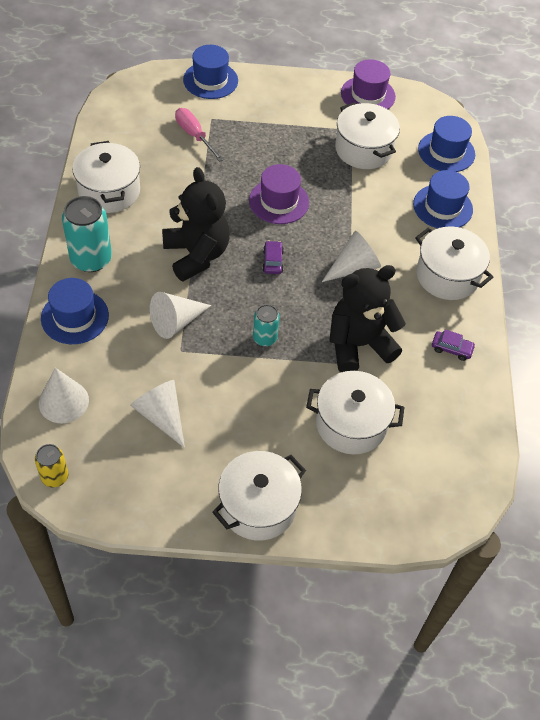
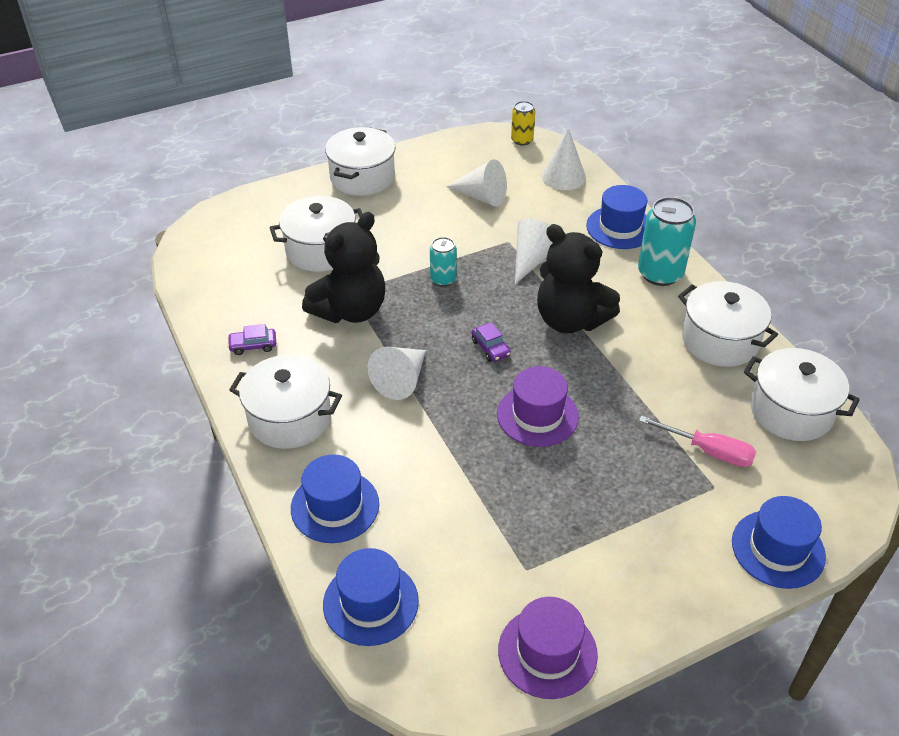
camera: 155 degrees right, 10 degrees down
(363, 149) = (488, 543): white pot -> white pot (791, 411)

